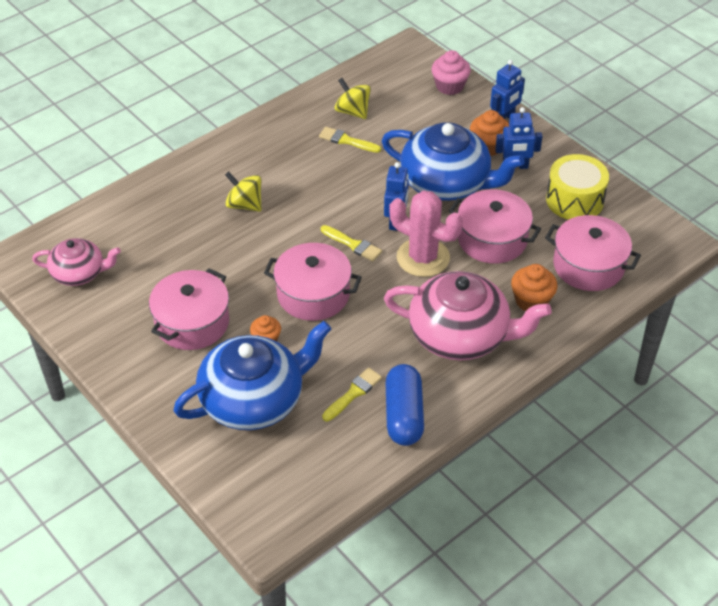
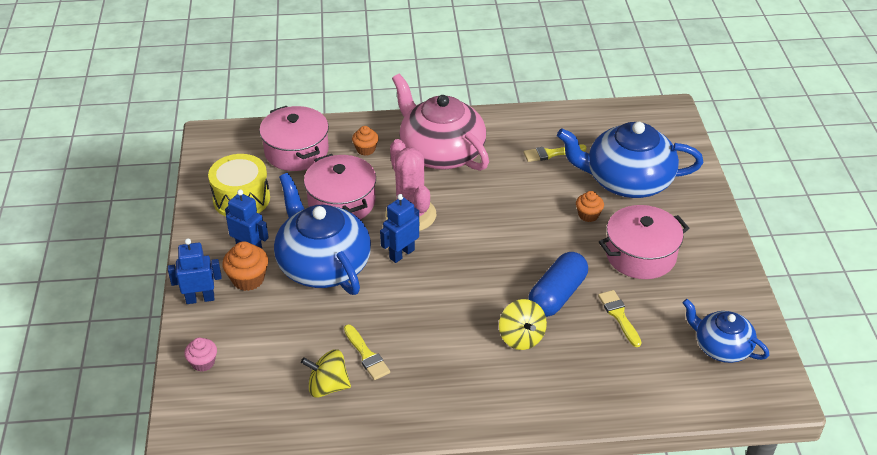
camera: 145 degrees left, 5 degrees down
(79, 273) = (721, 347): pink teapot -> blue teapot
(313, 294) = (524, 230): pink pot -> none
(352, 111) = (327, 386): yellow spinning top -> yellow spinning top turned 105 degrees clockwise
(353, 244) = (456, 252): yellow brush -> yellow brush (619, 316)
(404, 415) = (528, 127): blue capsule -> blue capsule (557, 295)
(449, 86) = (203, 363): pink cupcake -> pink cupcake, size x0.66
(531, 301) = (365, 149): orange cupcake -> orange cupcake, size x0.66

